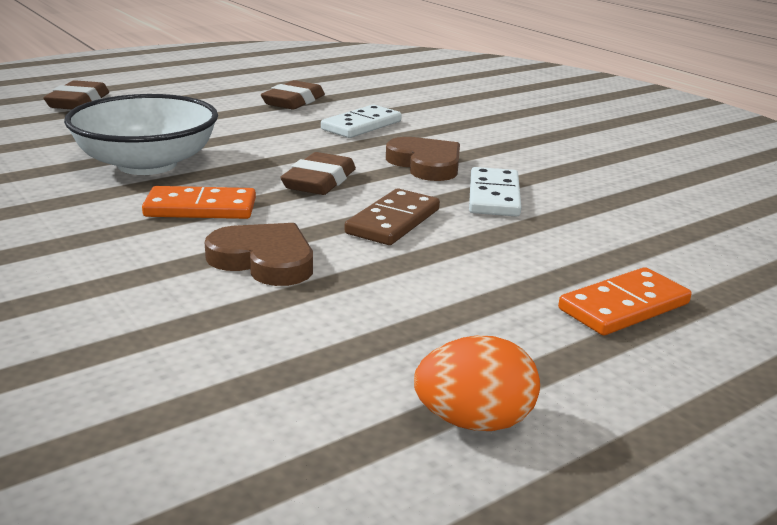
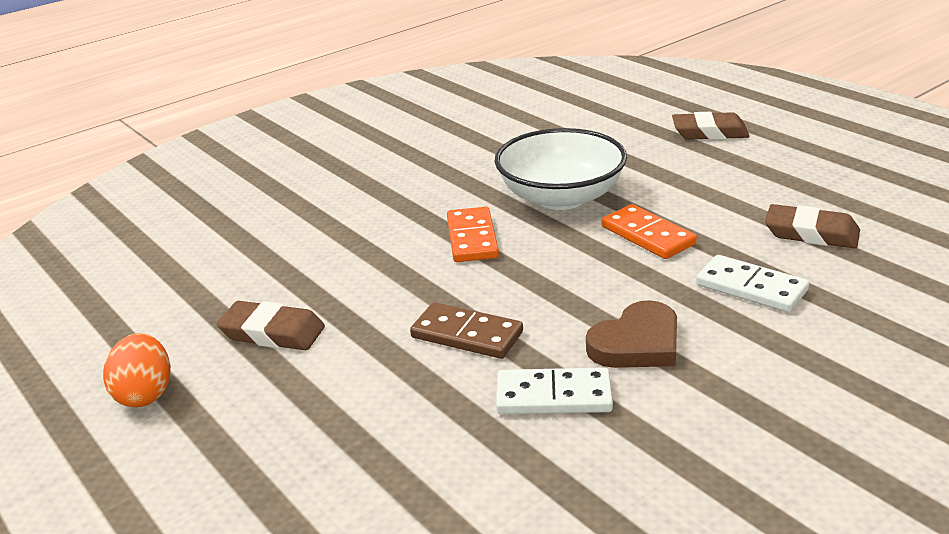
camera: 90 degrees right, 5 degrees up
(264, 260) = (378, 282): brown heart -> none
(319, 181) = (555, 283): brown eraser -> brown eraser (272, 333)
(623, 306) = (297, 481): orange domino -> orange domino (648, 235)

